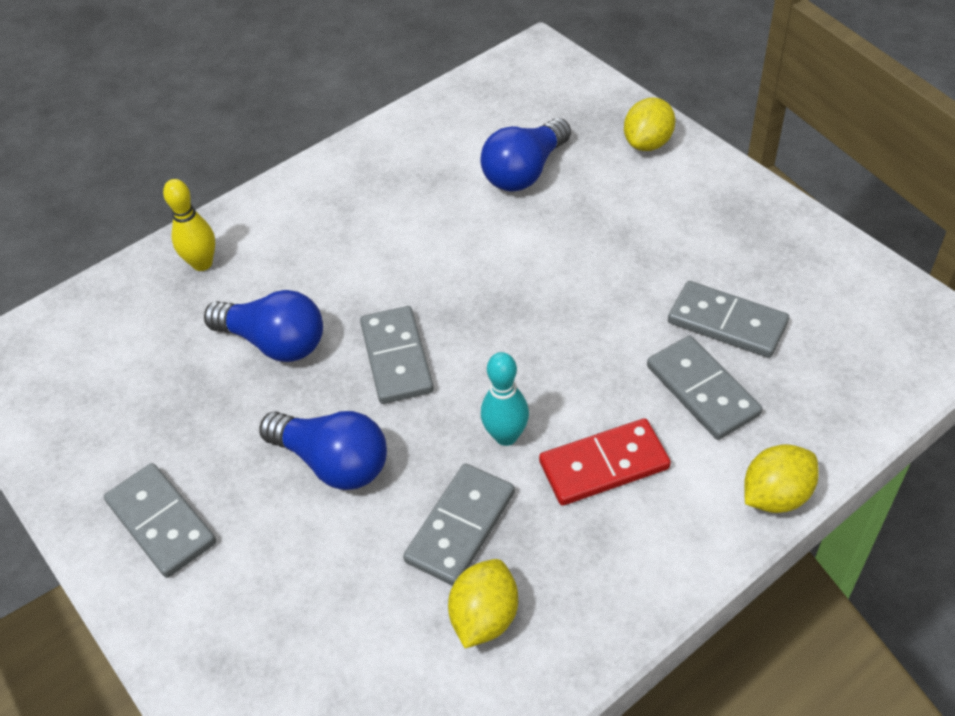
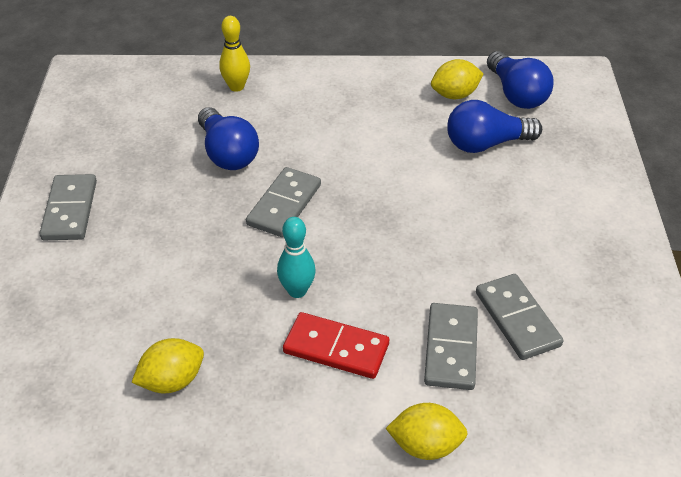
camera: 35 degrees right, 5 degrees down
(333, 462) = (186, 239): blue light bulb -> blue light bulb (516, 94)
(461, 527) = (214, 323): grey domino -> none
(648, 143) = (593, 173): yellow lemon -> yellow lemon (455, 95)

